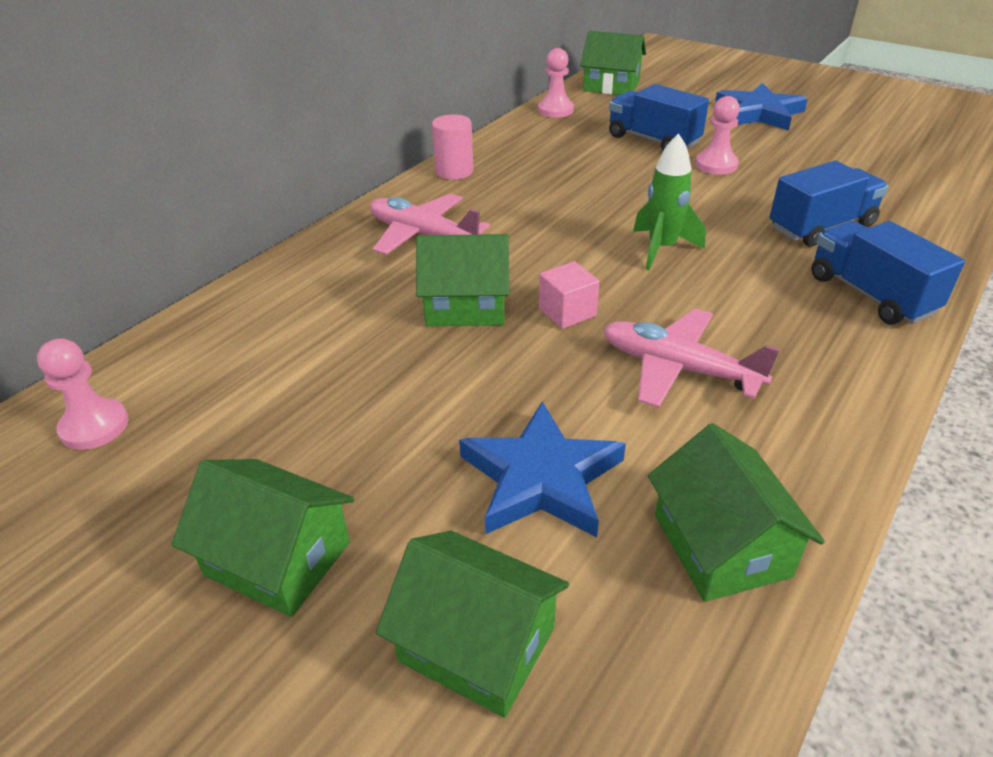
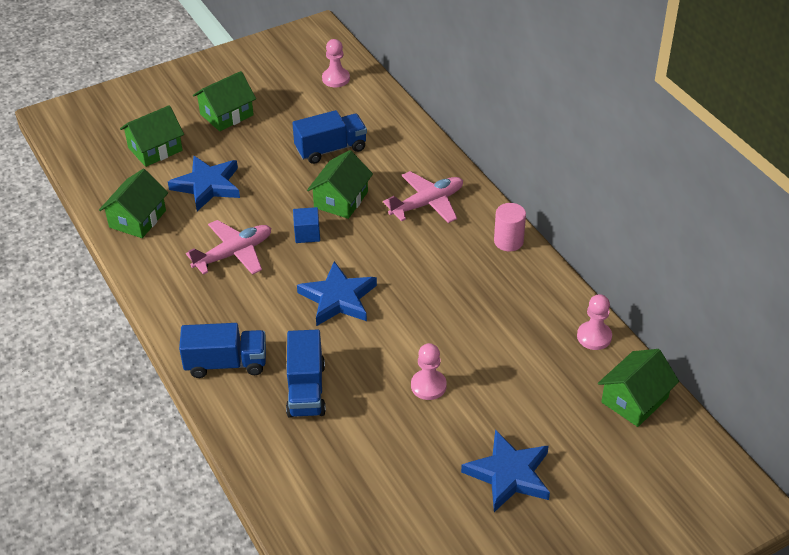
camera: 115 degrees right, 5 degrees up
(567, 312) = (307, 234): pink cube -> blue cube
(653, 140) = (495, 370): blue truck -> blue truck (331, 149)
(662, 249) = (338, 298): green rocket -> blue star
(721, 545) = (137, 219): green house -> green house turned 75 degrees counterclockwise

